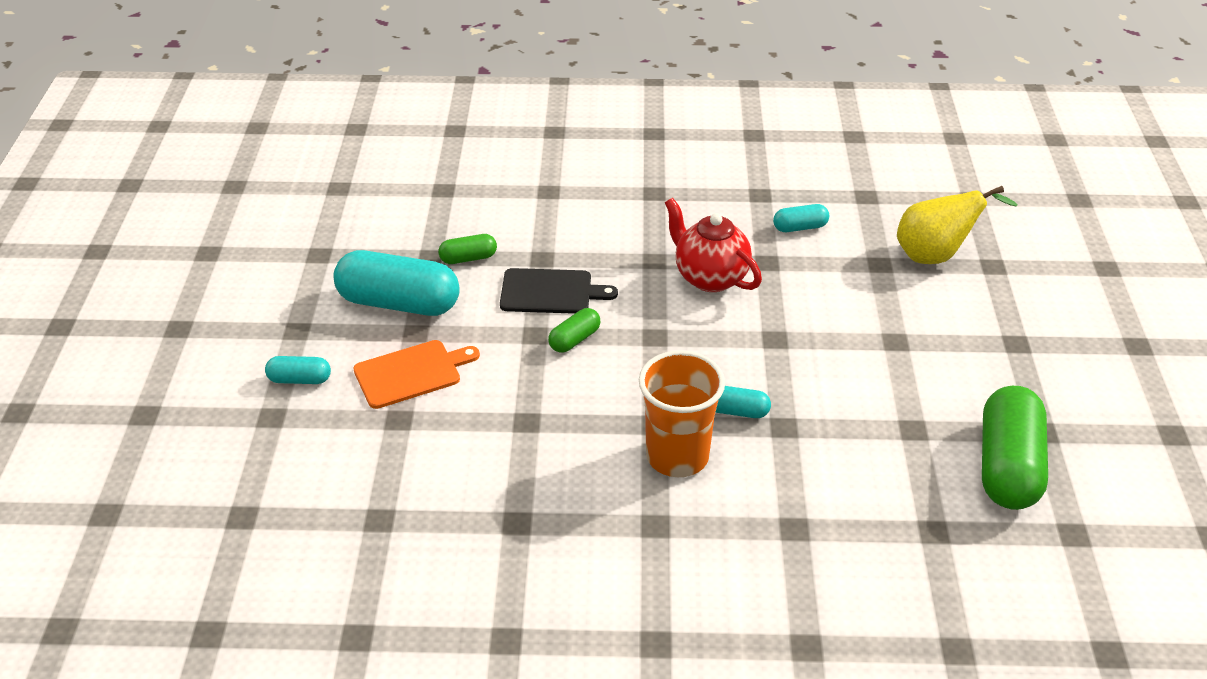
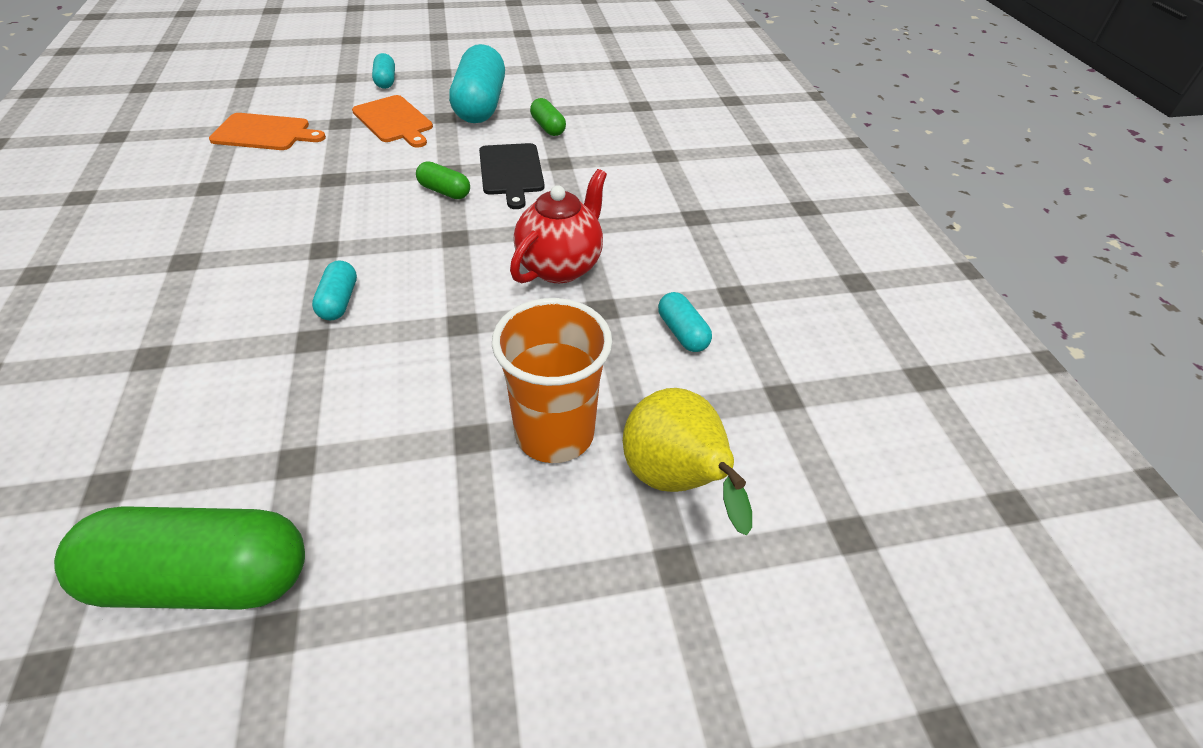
camera: 75 degrees right, 5 degrees up
(402, 485) = (264, 133): none -> orange cutting board
(677, 456) = (275, 266): orange cup -> orange cup (554, 433)

